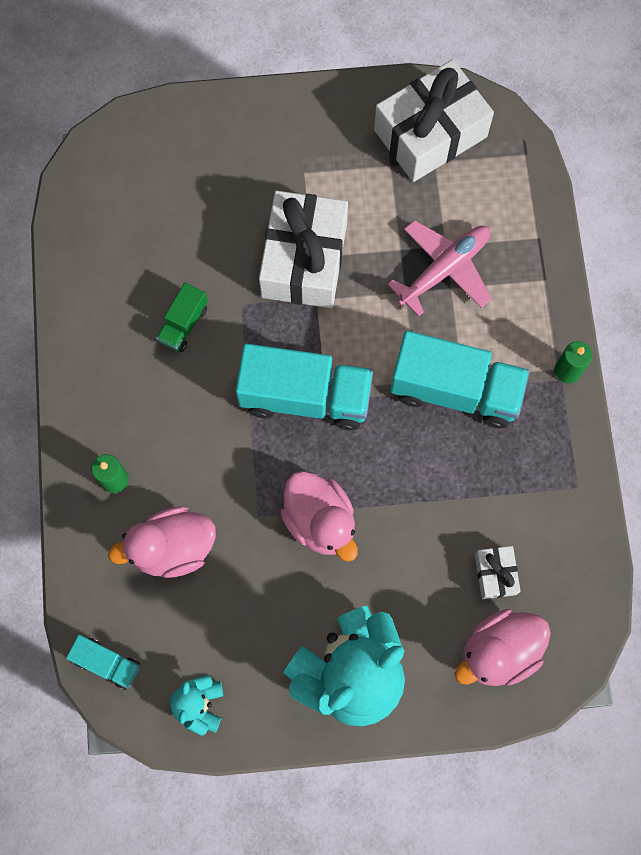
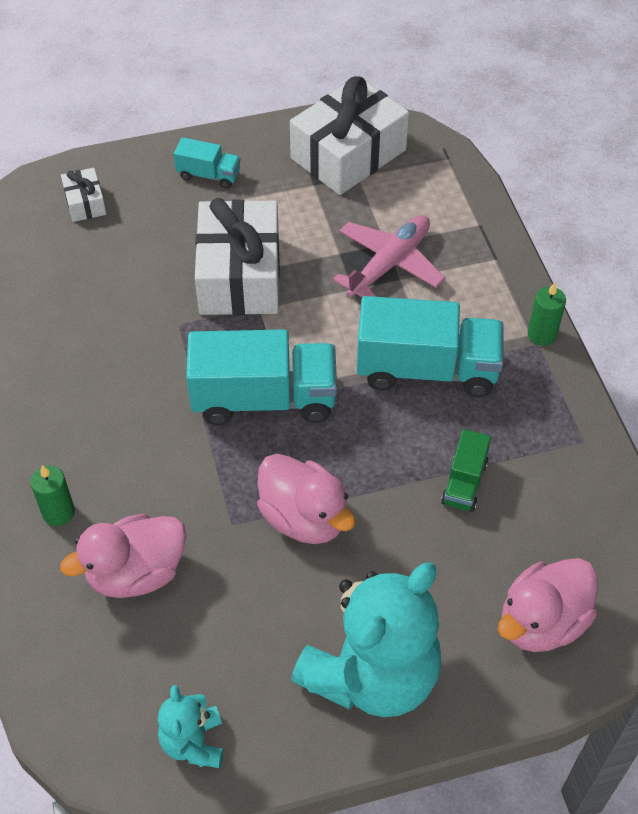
camera: 10 degrees left, 20 degrees down
(107, 663) = (72, 713): turquoise truck -> turquoise truck (209, 175)
(183, 324) = (118, 351): green truck -> green truck (464, 482)
(495, 574) = (516, 541): white gift -> white gift (85, 203)

